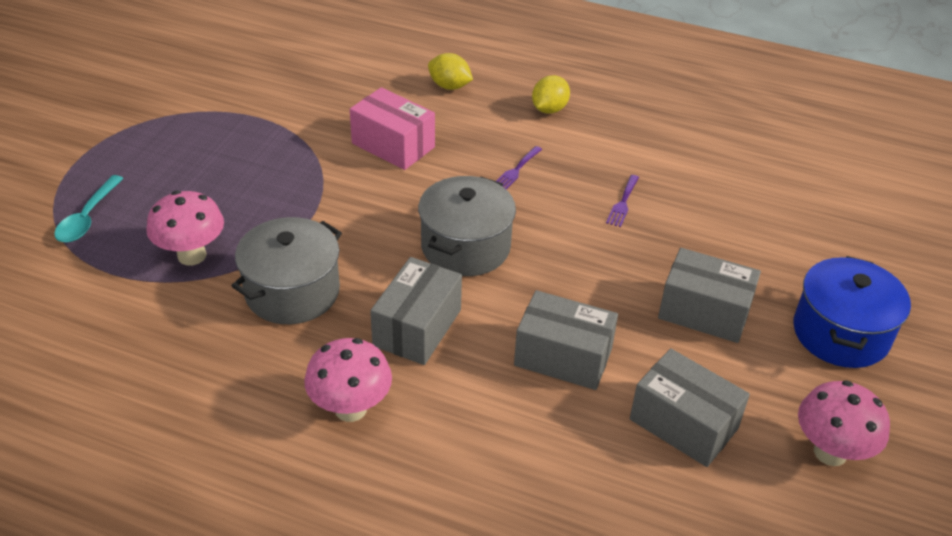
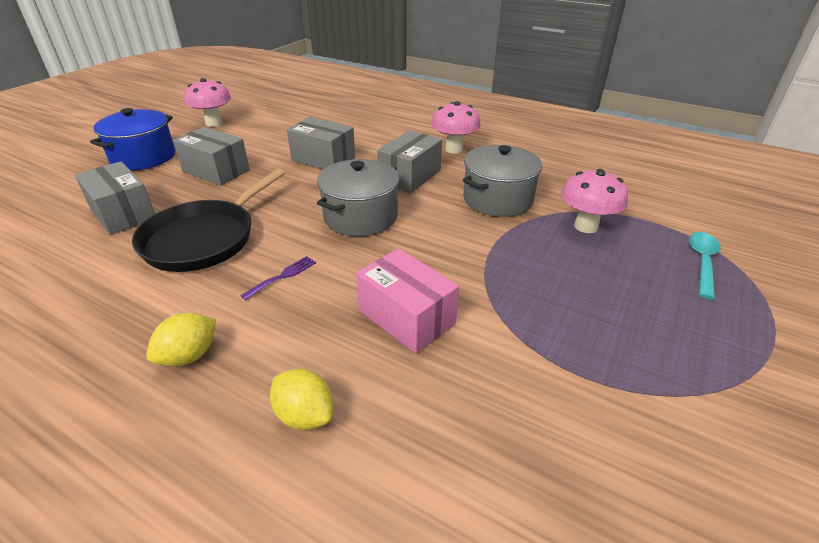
camera: 170 degrees left, 5 degrees down
(623, 203) = (204, 238): purple fork -> black pan
(683, 424) = (276, 134): grey box -> grey box (123, 213)

